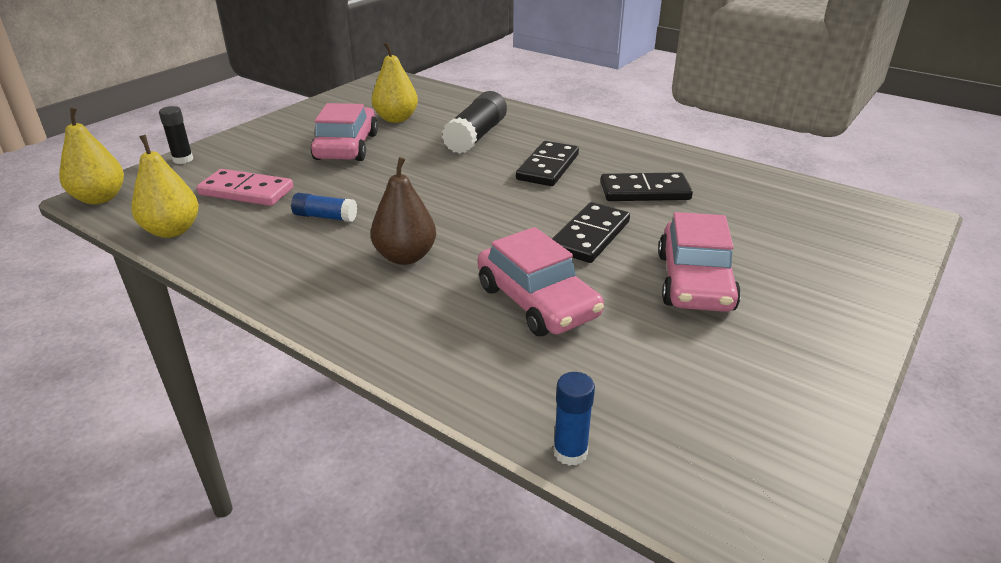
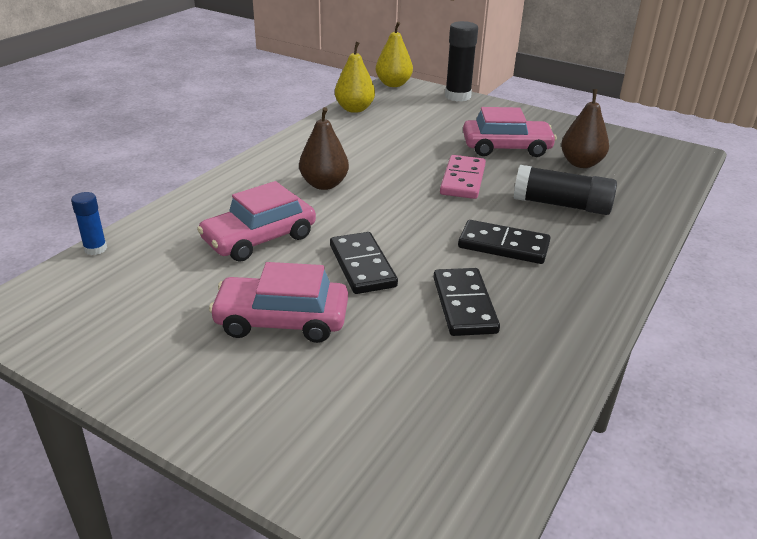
camera: 85 degrees right, 0 degrees up
(183, 159) = (457, 96): black glue stick -> black glue stick, size x1.79
(246, 191) = (413, 122): pink domino -> pink domino (463, 180)
(325, 217) = (380, 151): blue glue stick -> none
(396, 119) = (581, 163): yellow pear -> brown pear
(590, 236) = (362, 266): black domino -> black domino turned 45 degrees clockwise

